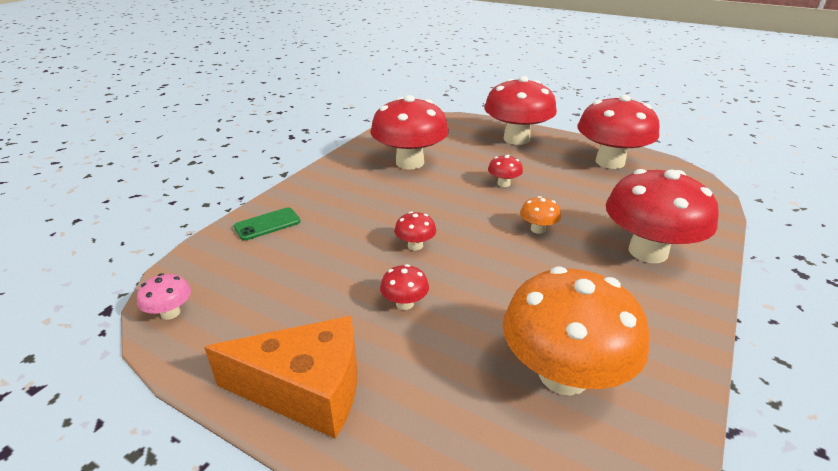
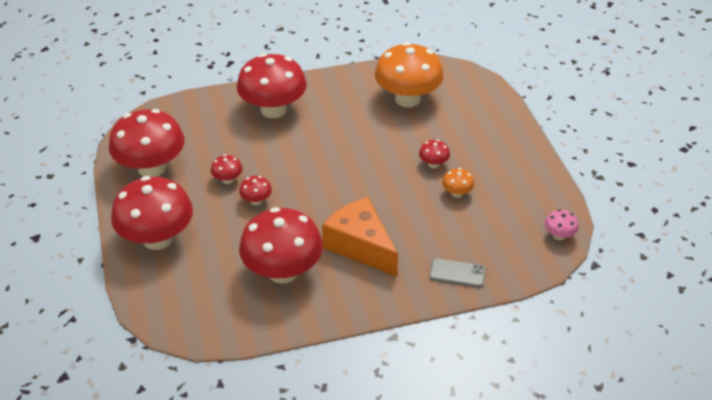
camera: 135 degrees left, 10 degrees up
(267, 224) = (457, 273): green phone -> grey phone
(306, 390) = (516, 156): orange cheese -> orange cheese (360, 246)
(415, 245) = (384, 192): red mushroom -> red mushroom (228, 180)
(538, 229) = (301, 156): orange mushroom -> orange mushroom (457, 193)

